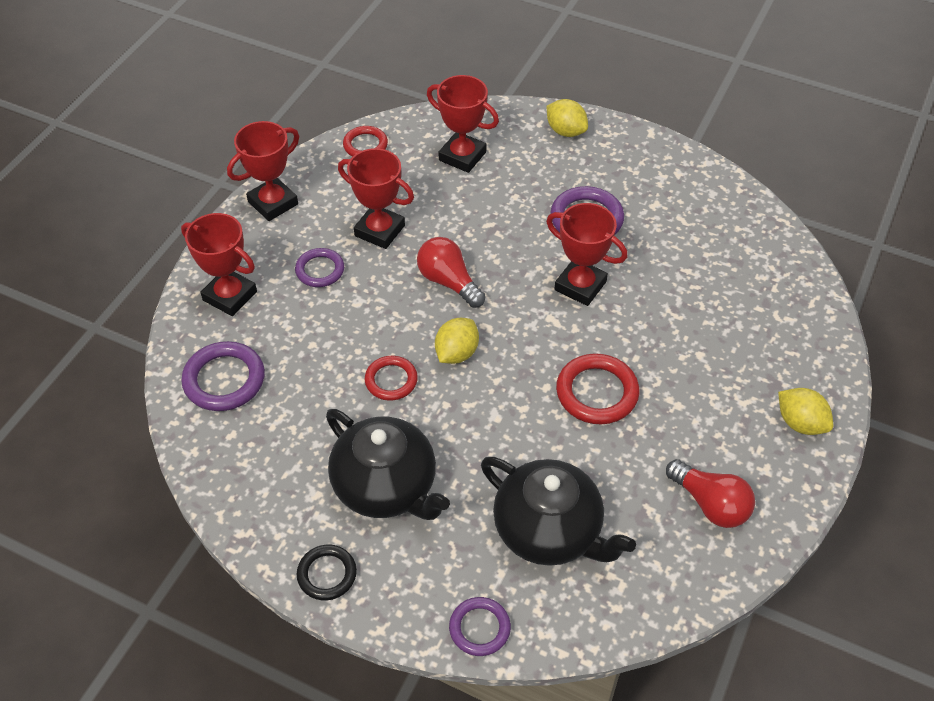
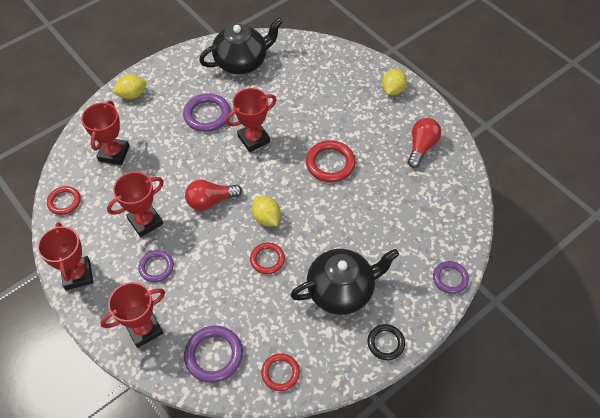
camera: 65 degrees left, 5 degrees up
(228, 462) = (280, 373): none -> red ring
(462, 156) = (114, 153): red trophy -> red trophy turned 45 degrees counterclockwise
(549, 531) = (405, 222): black teapot -> black teapot (242, 62)
(710, 504) = (421, 147): red light bulb -> red light bulb turned 45 degrees counterclockwise
(800, 423) = (392, 90): yellow lemon -> yellow lemon turned 45 degrees counterclockwise

